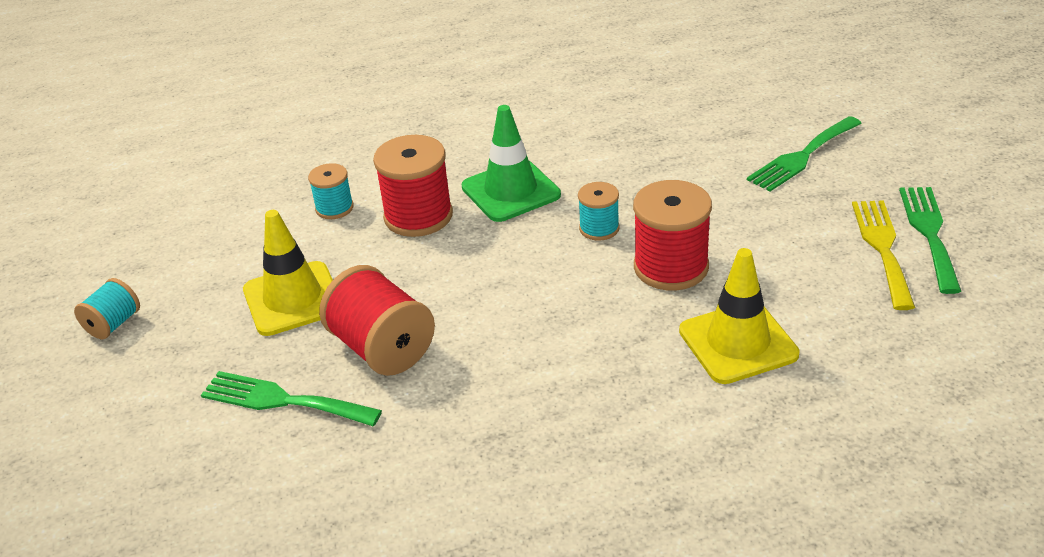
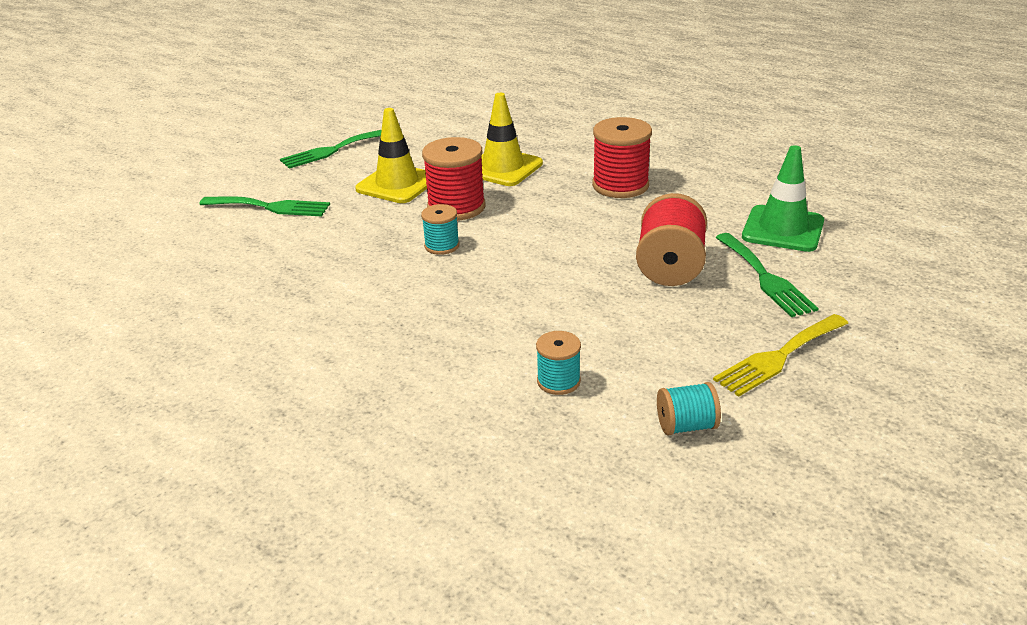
camera: 130 degrees left, 5 degrees down
(113, 324) = (845, 406): turquoise spool -> turquoise spool (686, 426)
(293, 299) = (685, 331): yellow traffic cone -> yellow traffic cone (397, 184)
(418, 216) = (517, 329): red spool -> red spool (620, 185)
(511, 191) = (433, 302): green traffic cone -> green traffic cone (783, 229)
(882, 248) = (363, 157): yellow fork -> yellow fork (778, 357)

